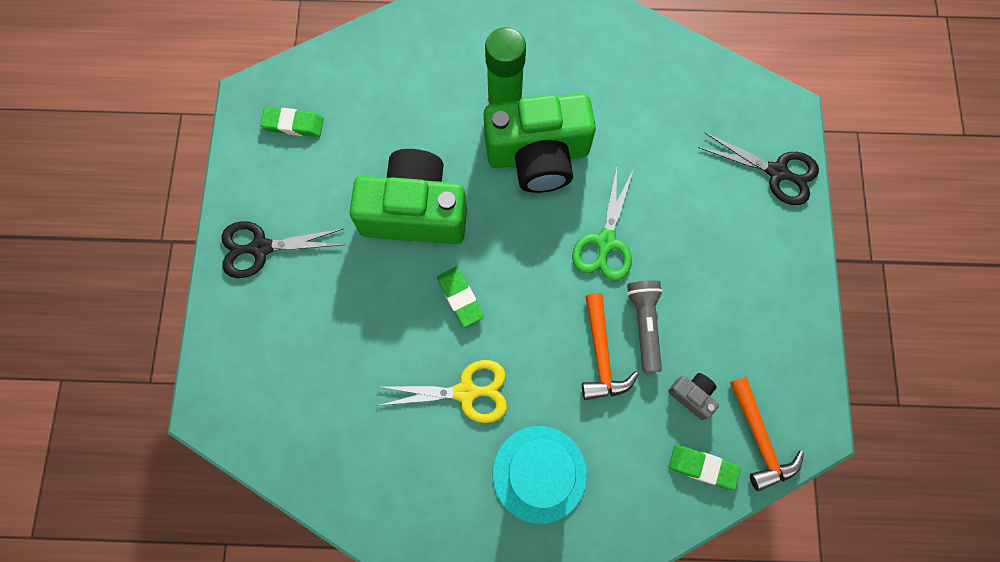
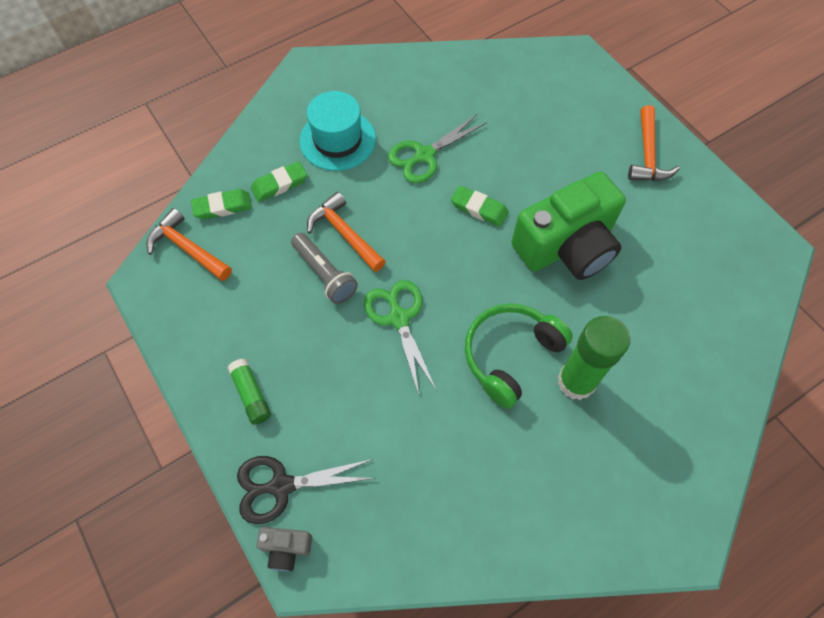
camera: 145 degrees right, 10 degrees down
(261, 248) = (647, 154): black scissors -> orange hammer
(293, 124) = (722, 250): green eraser -> green eraser (279, 184)
(466, 392) = (424, 155): yellow scissors -> green scissors
(538, 155) = (510, 355): green camera -> green headphones
(692, 395) = (256, 247): grey camera -> grey camera (286, 548)
(766, 256) = (251, 395): none -> green glue stick

